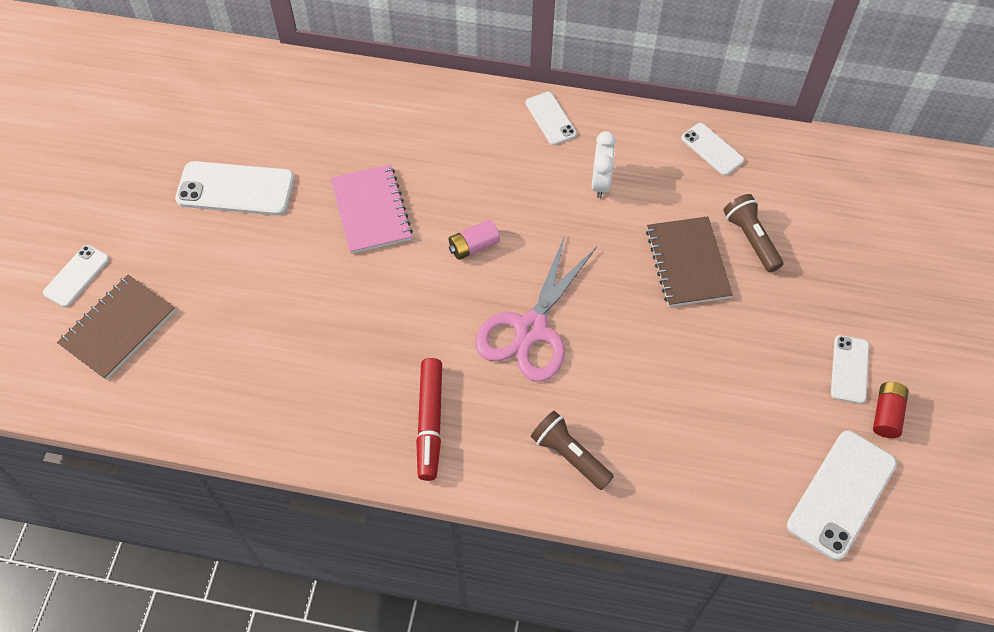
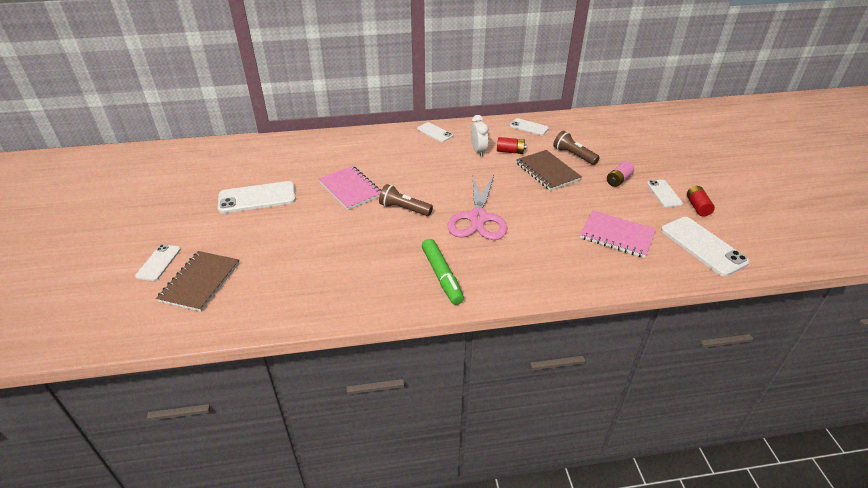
camera: 20 degrees left, 20 degrees down
(430, 422) = (442, 276): red marker -> green marker
(474, 246) = (422, 191): pink battery -> pink battery (618, 180)
(569, 455) = (538, 269): brown flashlight -> brown flashlight (404, 209)
(651, 199) = (510, 151): none -> red battery
(720, 431) = (617, 236): none -> pink notebook
(841, 494) = (703, 246): white phone -> white phone turned 45 degrees counterclockwise

